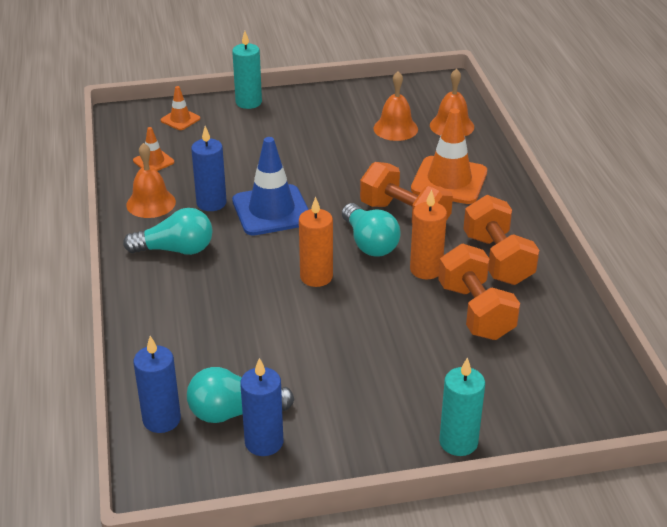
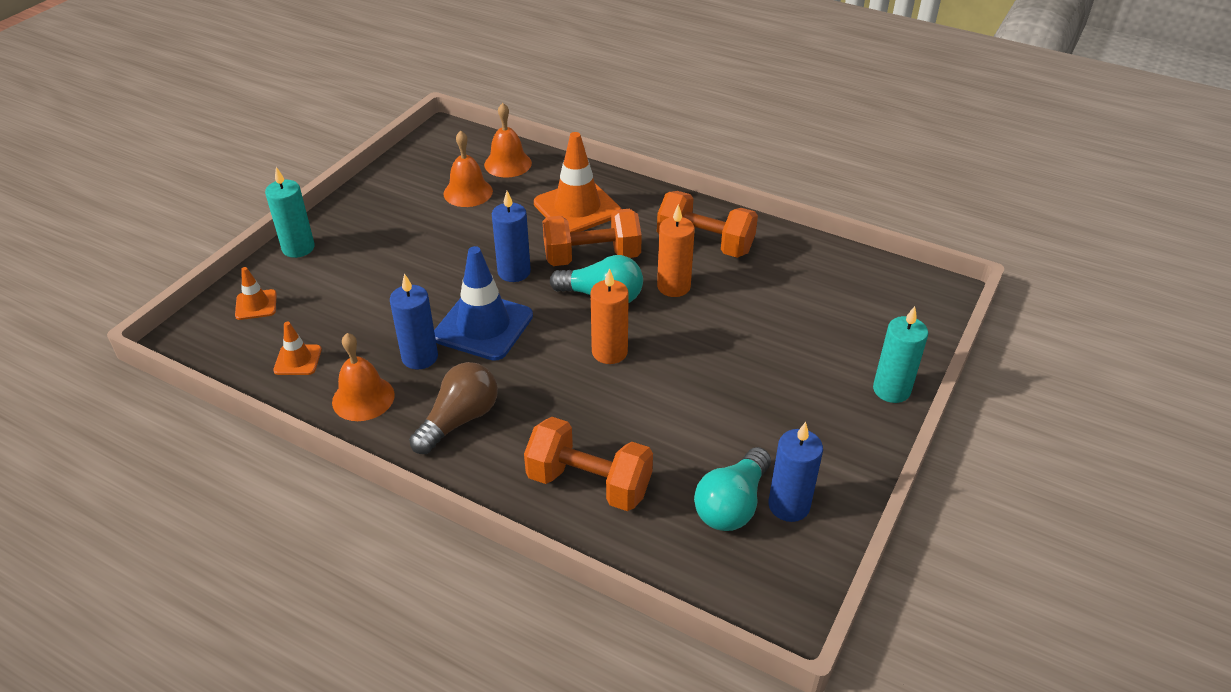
camera: 50 degrees left, 5 degrees up
(161, 419) = (694, 561): blue candle -> blue candle (514, 272)
(176, 250) = (459, 420): turquoise light bulb -> brown light bulb
(475, 312) = (753, 292): orange dumbbell -> orange dumbbell (589, 484)

